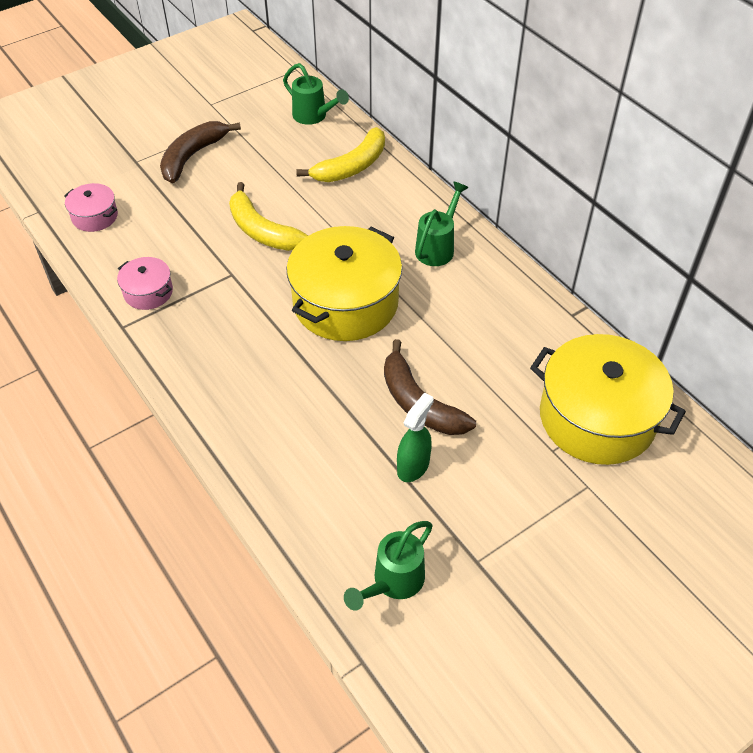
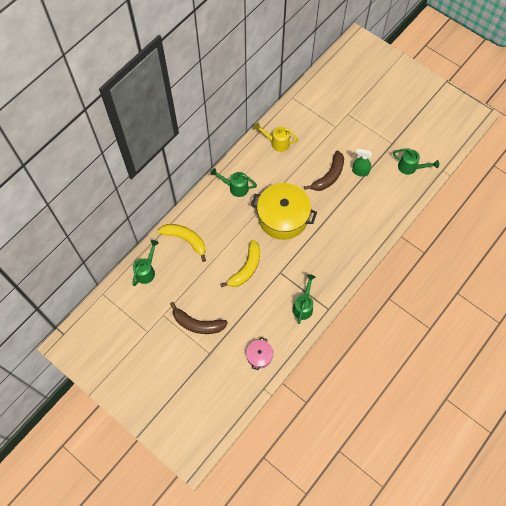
camera: 105 degrees left, 15 degrees up
(148, 292) = (303, 306): pink pot -> green watering can
(529, 332) = (277, 143): none -> yellow watering can
(597, 417) = (314, 114): yellow pot -> none

